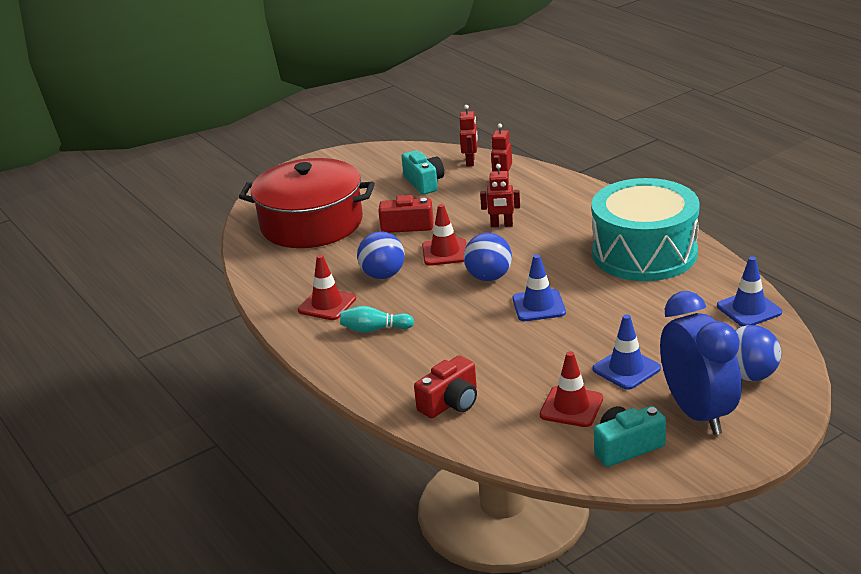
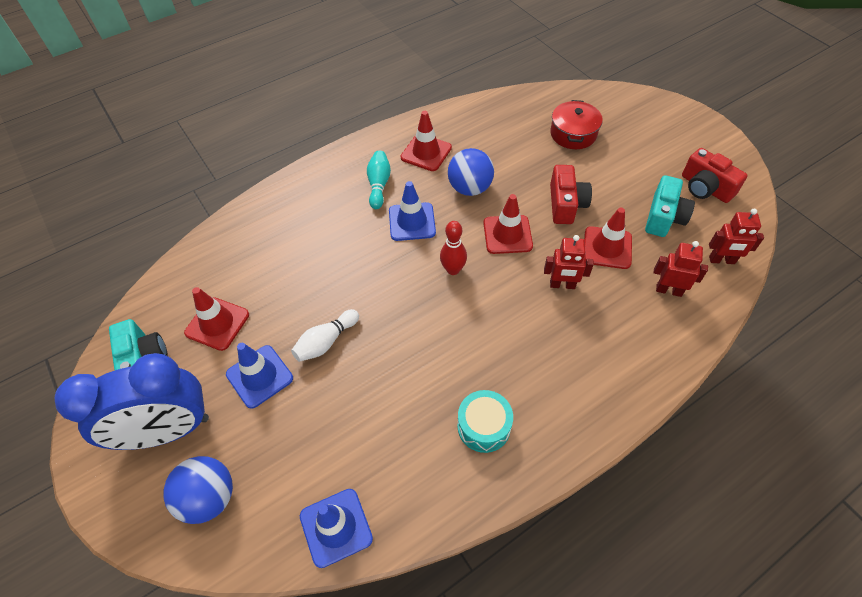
camera: 90 degrees right, 25 degrees up
(311, 224) = (573, 134): red pot -> red pot, size x0.46
(424, 183) = (664, 217): turquoise camera -> turquoise camera turned 45 degrees counterclockwise
(451, 403) = (255, 237): red camera -> red camera (705, 188)
(459, 206) = (607, 248): none -> red traffic cone
(489, 277) = (453, 269): blue ball -> red bowling pin
(501, 225) = (562, 285): red robot -> red robot turned 90 degrees counterclockwise
(538, 306) = (390, 309): blue traffic cone -> blue traffic cone (412, 222)
(581, 336) = (326, 342): none -> white bowling pin
(644, 253) = (484, 426): turquoise drum -> turquoise drum, size x0.42

